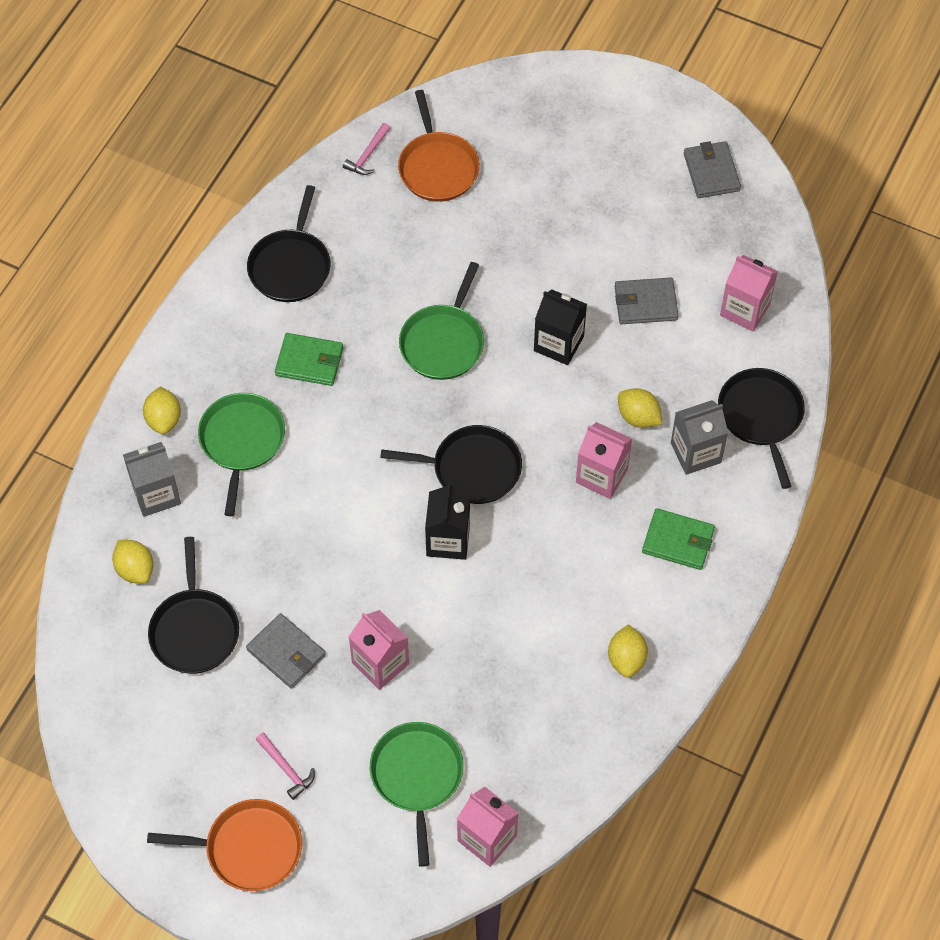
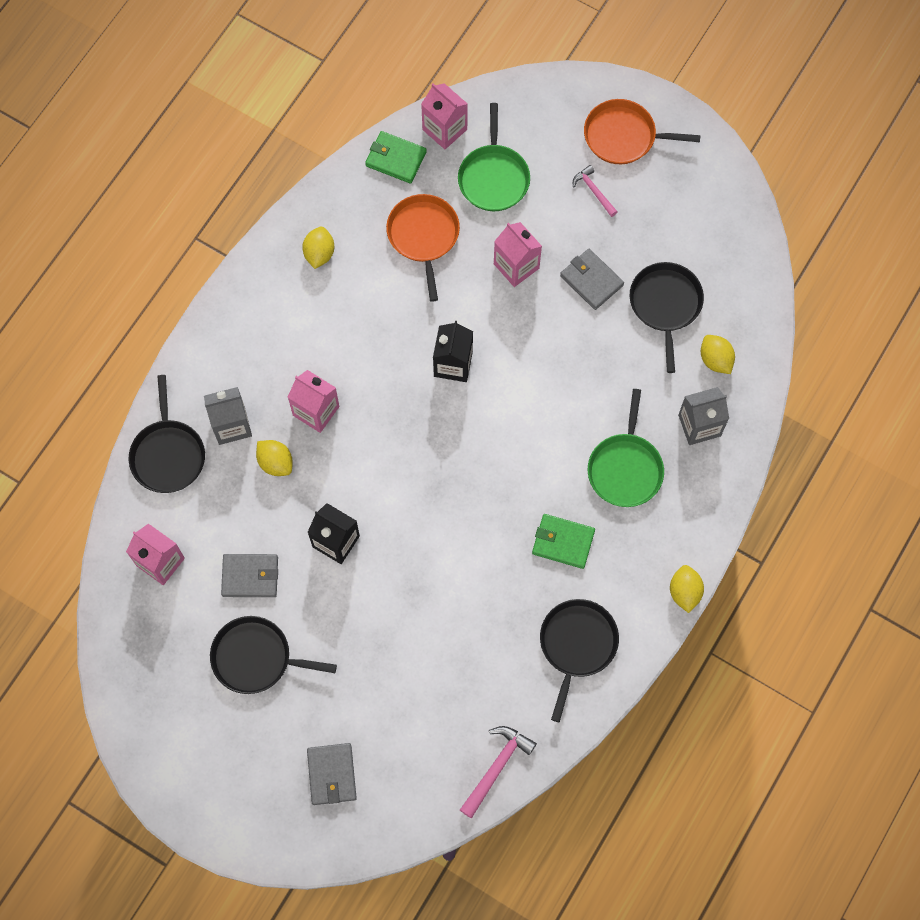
camera: 175 degrees left, 10 degrees up
(164, 419) = (694, 495): yellow lemon -> yellow lemon (684, 592)
(368, 155) = (496, 767): pink hammer -> pink hammer, size x1.53
(437, 167) = (429, 746): orange pan -> orange pan (423, 236)
(443, 342) = (440, 551): green pan -> none
(472, 468) = (426, 426): black pan -> black pan (256, 658)
(678, 541) = (261, 347): green wallet -> green wallet (396, 159)
(711, 172) = (162, 717): grey wallet -> grey wallet (332, 774)

